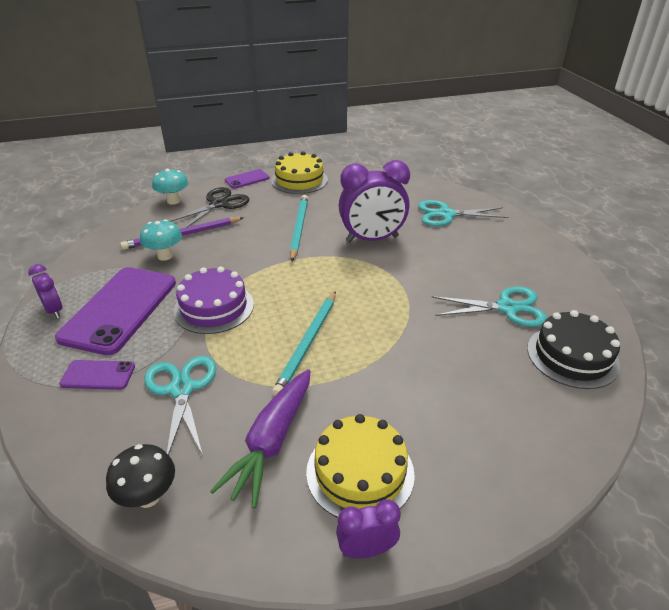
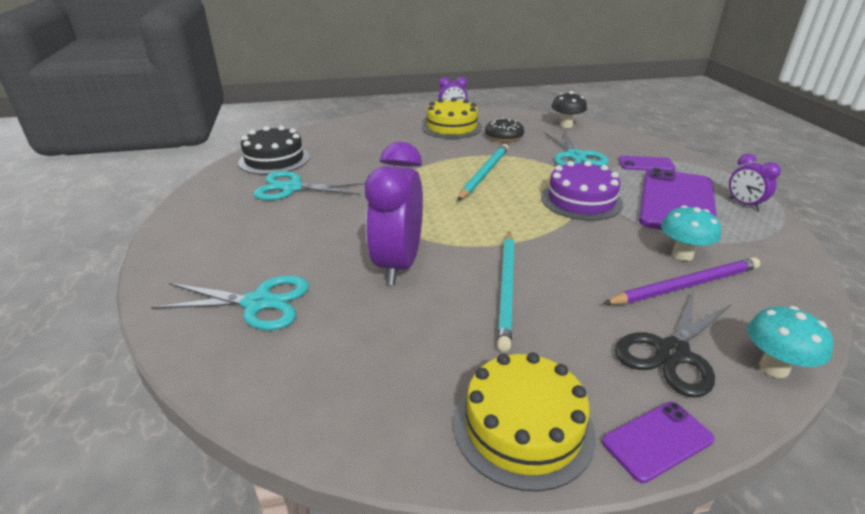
camera: 175 degrees left, 5 degrees down
(271, 441) = (504, 136): purple carrot -> black donut
(372, 239) = (398, 265): purple clock -> purple clock turned 75 degrees counterclockwise

